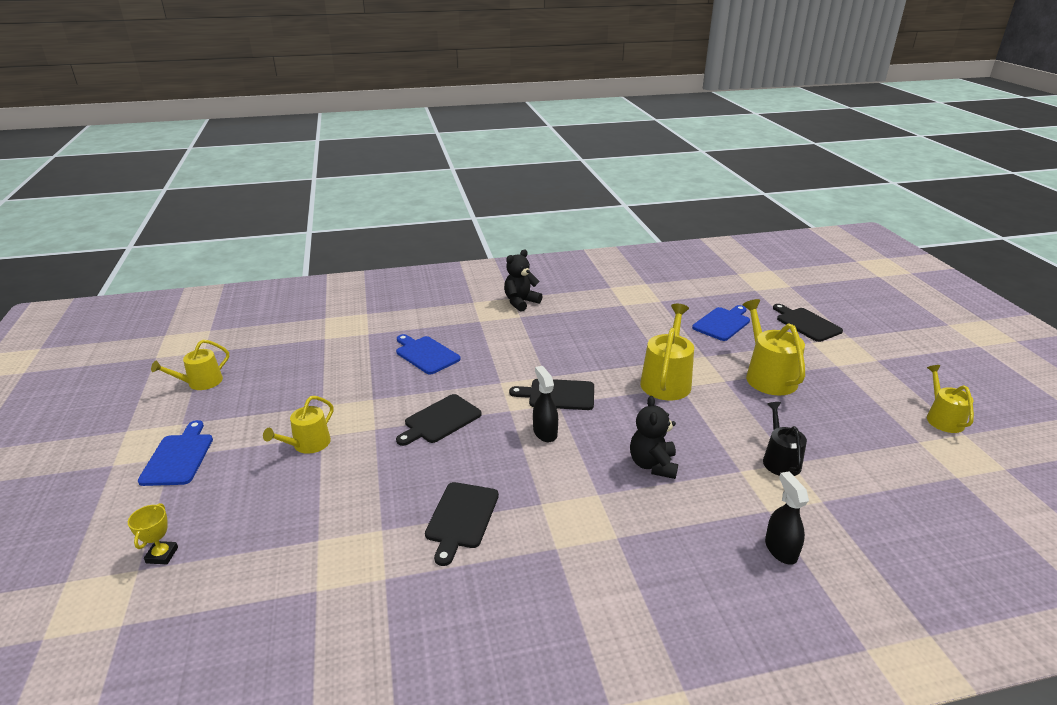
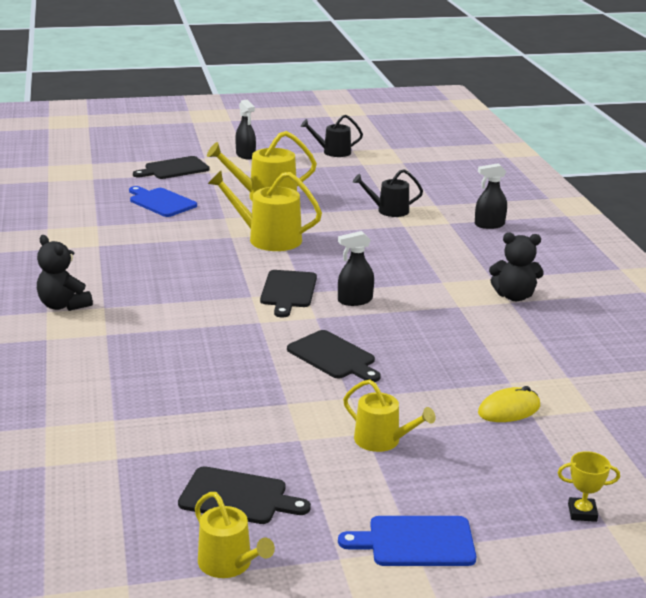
camera: 90 degrees left, 5 degrees down
(333, 524) = (509, 409): none -> yellow mouse
(426, 354) = (185, 370): blue cutting board -> none
(461, 518) = (485, 342): black cutting board -> black cutting board (238, 497)
(653, 465) = (400, 257): black teddy bear -> black teddy bear (514, 296)
(877, 360) = (245, 155): none -> black spray bottle
(942, 418) = (333, 152): yellow watering can -> black watering can

